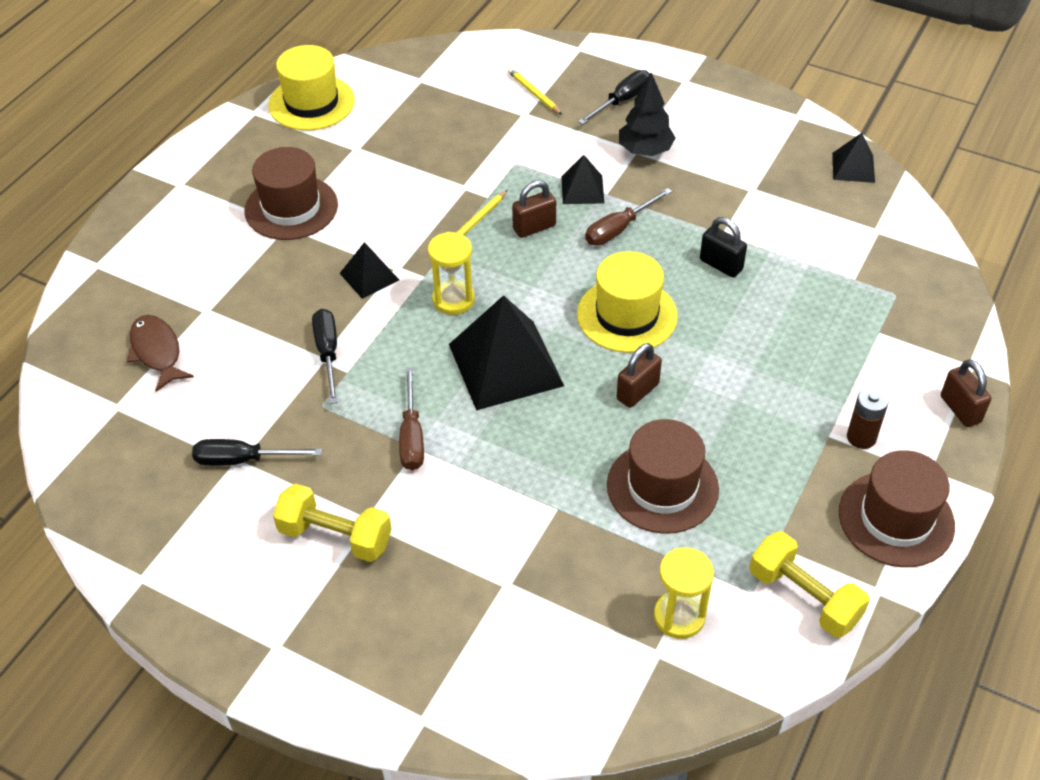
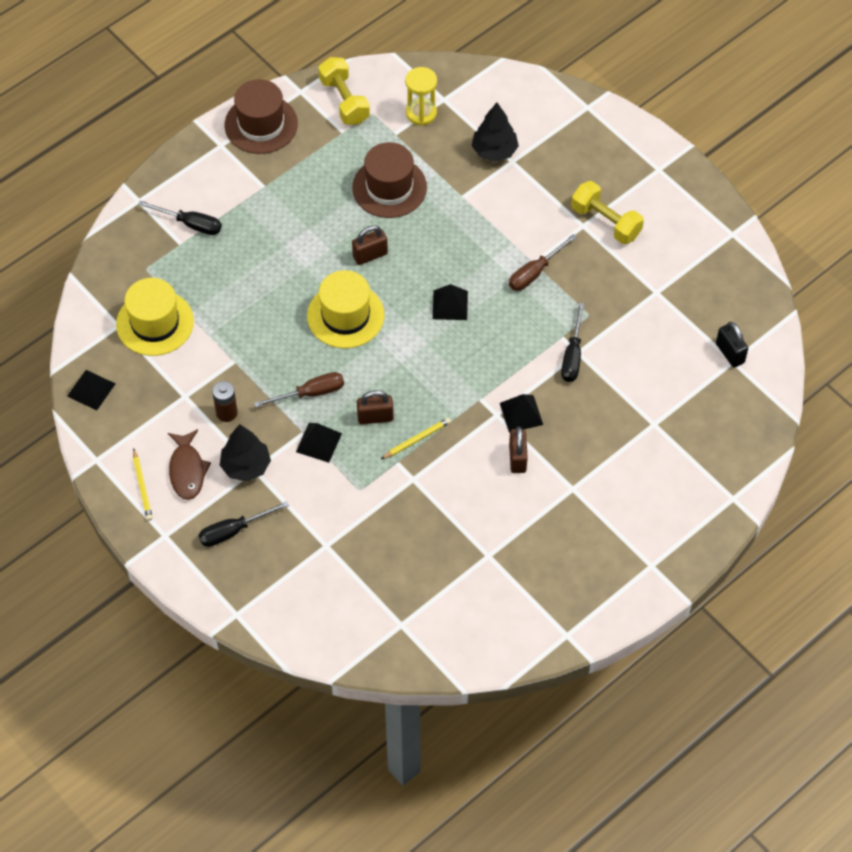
camera: 160 degrees left, 10 degrees up
(157, 352) = (697, 398): brown fish -> brown fish (187, 470)
(243, 460) = (652, 292): black screwdriver -> black screwdriver (190, 224)
(291, 208) = (563, 505): brown hat -> none
(311, 103) = (511, 628): yellow hat -> yellow hat (155, 323)
(412, 436) = (535, 272): brown screwdriver -> brown screwdriver turned 150 degrees counterclockwise
(453, 299) = (465, 371): yellow hourglass -> none
(505, 364) = (450, 305): black pyramid -> black pyramid, size x0.51
(534, 93) = (306, 568): yellow pencil -> yellow pencil (142, 487)
(539, 592) = (494, 151): none -> black tree
(721, 265) = (253, 334): black padlock -> black padlock (730, 353)
(861, 437) = (245, 178): brown battery -> brown battery (226, 413)
(960, 409) = (169, 175): brown padlock -> brown padlock (517, 458)

